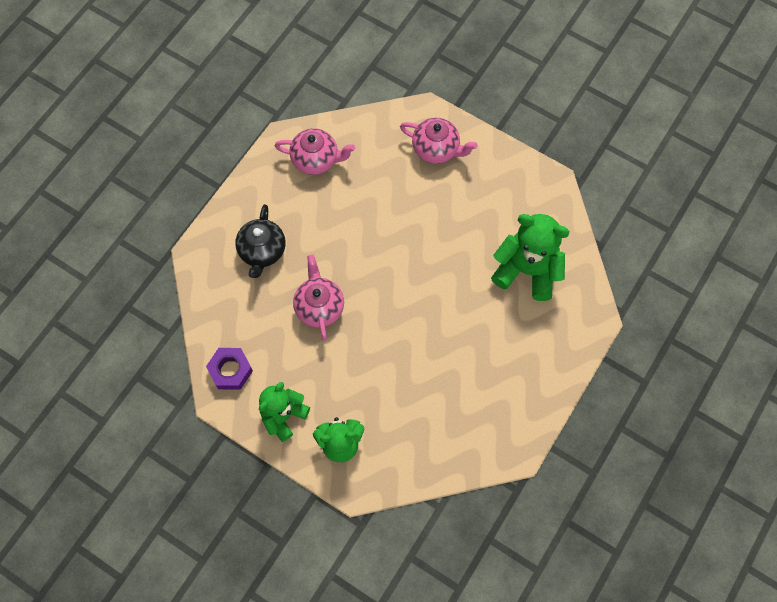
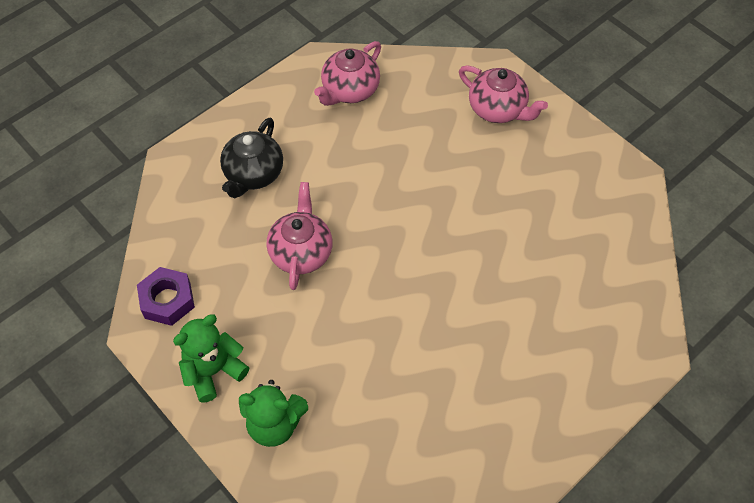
camera: 15 degrees right, 10 degrees down
(316, 159) = (350, 90): pink teapot -> pink teapot turned 105 degrees clockwise
(527, 270) = (576, 271): green teddy bear -> none

